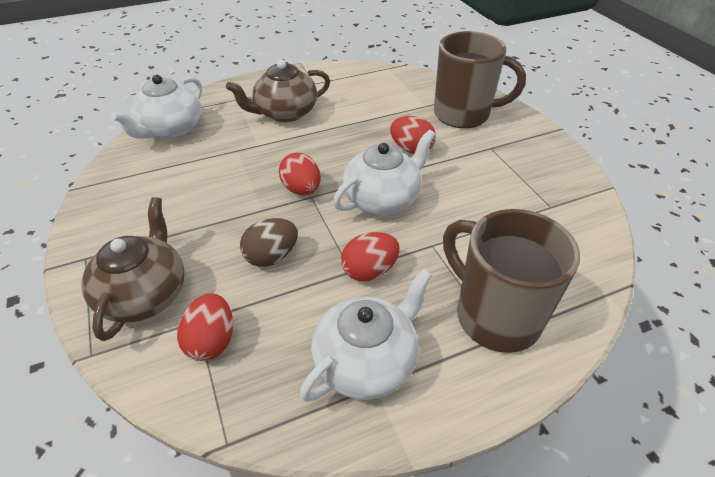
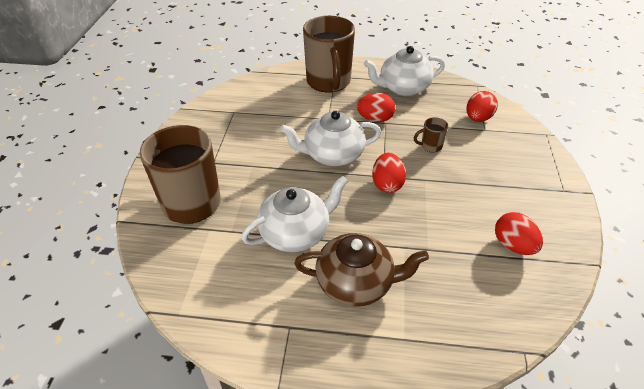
camera: 150 degrees left, 0 degrees up
(145, 294) = (517, 152): brown teapot -> none
(171, 129) = (495, 313): white teapot -> white teapot (296, 233)
(271, 256) = (430, 146): brown egg -> brown mug
(411, 149) = (273, 185): red egg -> red egg (513, 245)

